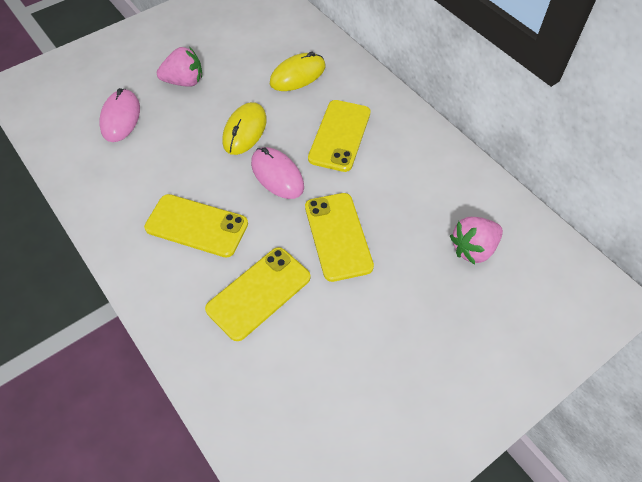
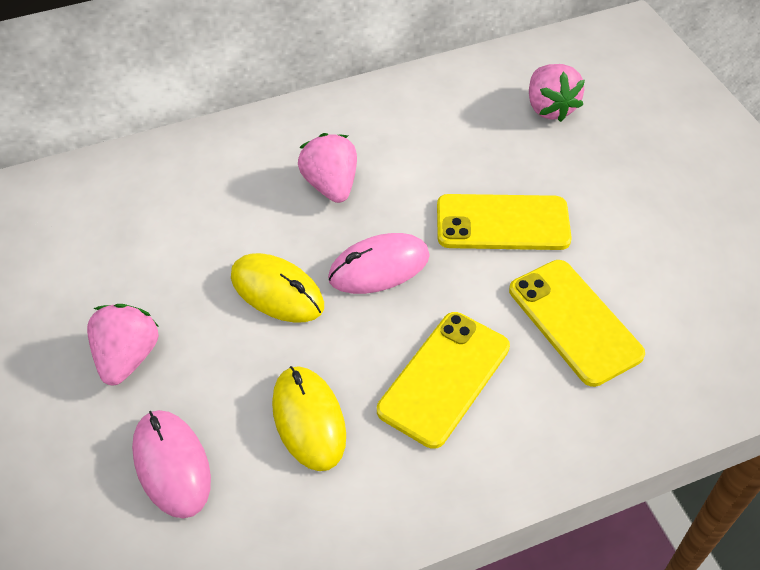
camera: 75 degrees left, 5 degrees down
(120, 118) = (171, 465): pink mouse -> pink mouse turned 45 degrees clockwise
(297, 75) = (188, 207): yellow mouse -> yellow mouse (308, 420)
(340, 135) = (331, 185): yellow phone -> pink strawberry

